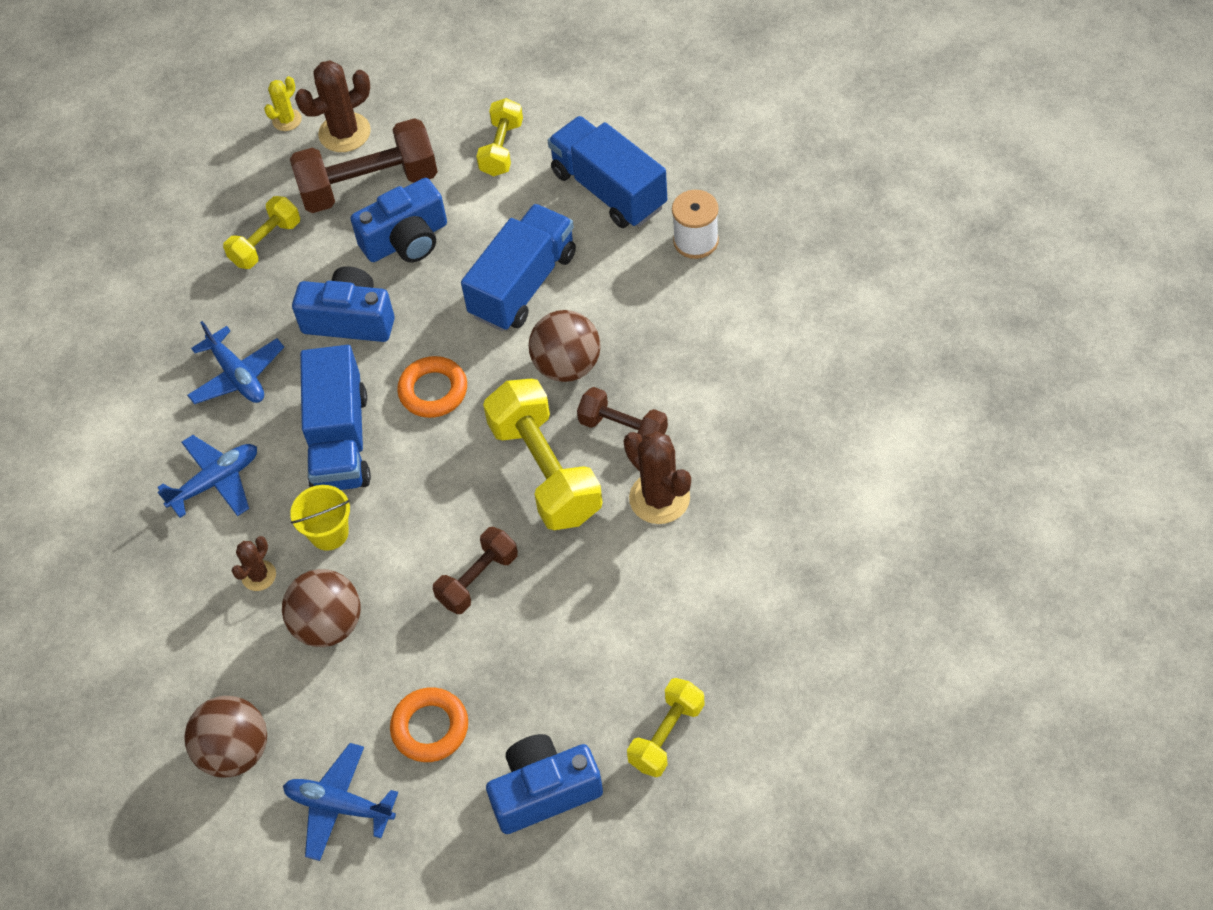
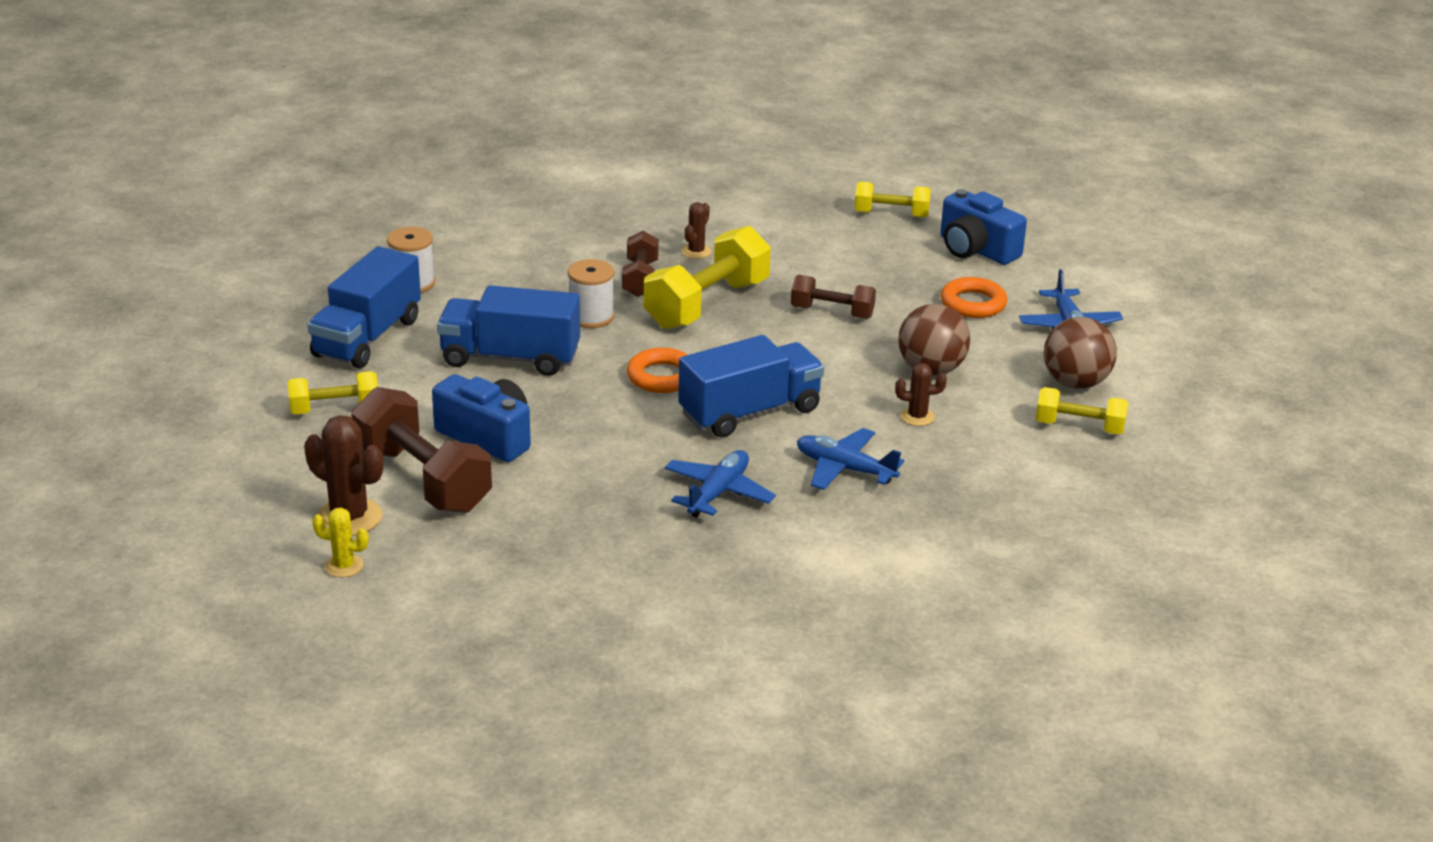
camera: 120 degrees left, 25 degrees down
(266, 243) = (537, 526): yellow dumbbell -> yellow dumbbell (1079, 427)
(329, 533) = (847, 392): yellow bucket -> none
(350, 320) = (608, 444): blue camera -> none
(567, 366) = (591, 317): brown ball -> white spool
(659, 498) = (696, 252): brown cactus -> brown cactus, size x0.57

